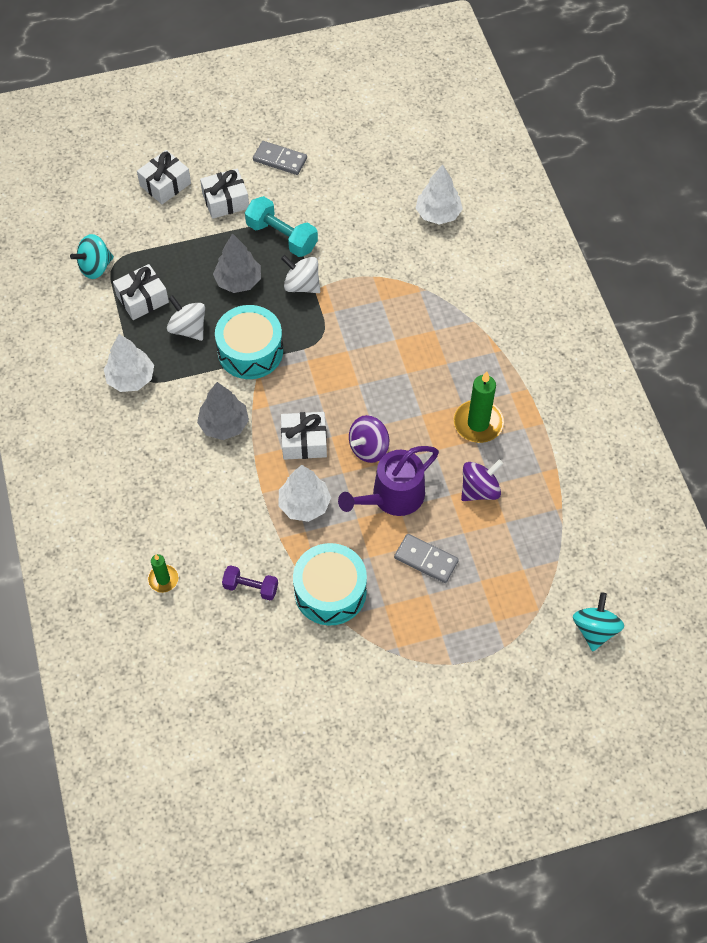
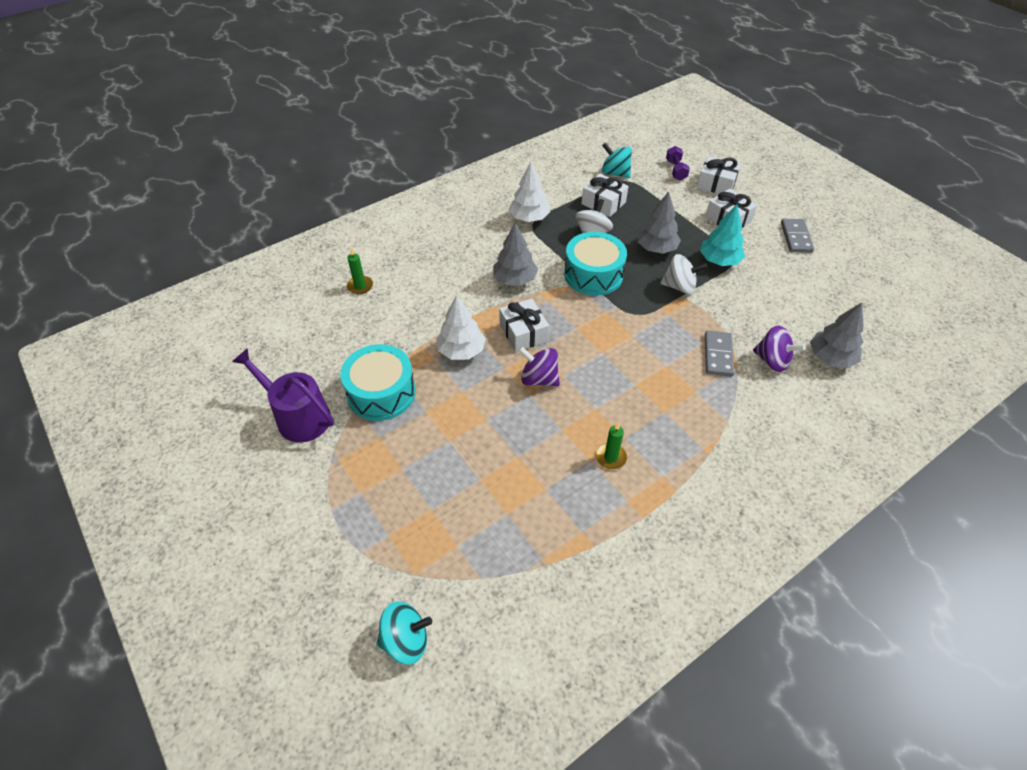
camera: 70 degrees right, 10 degrees down
(251, 587) = (369, 339): purple dumbbell -> purple dumbbell (676, 170)
(282, 237) = (719, 261): turquoise dumbbell -> turquoise tree
(302, 285) = (679, 286): white spinning top -> white spinning top turned 90 degrees clockwise
(392, 497) = (495, 411): purple watering can -> purple watering can (298, 417)
(426, 559) = (438, 456): grey domino -> grey domino (718, 355)
(438, 214) = (830, 358): white tree -> grey tree
(478, 423) = (611, 457): green candle -> green candle, size x0.58
(479, 490) = (534, 480): purple spinning top -> purple spinning top (772, 361)

